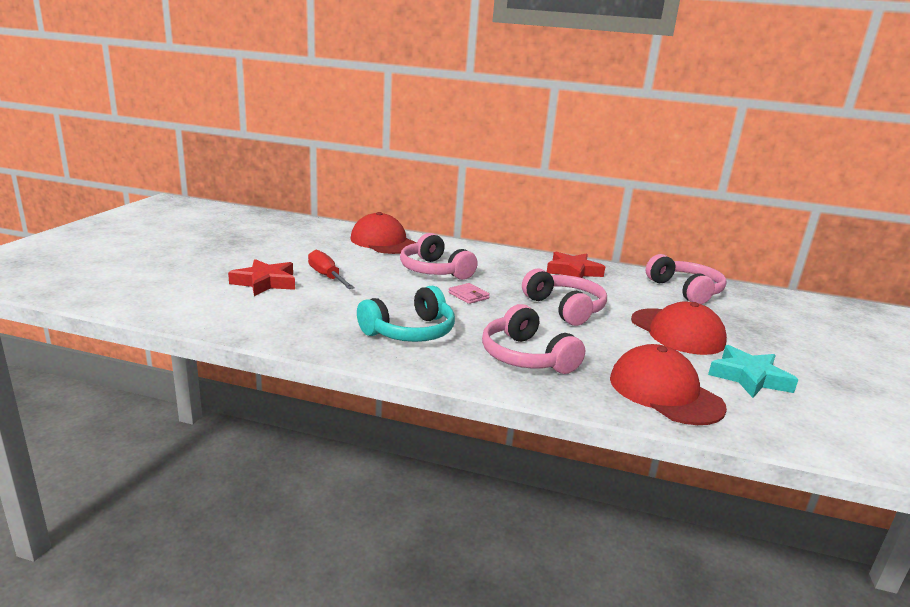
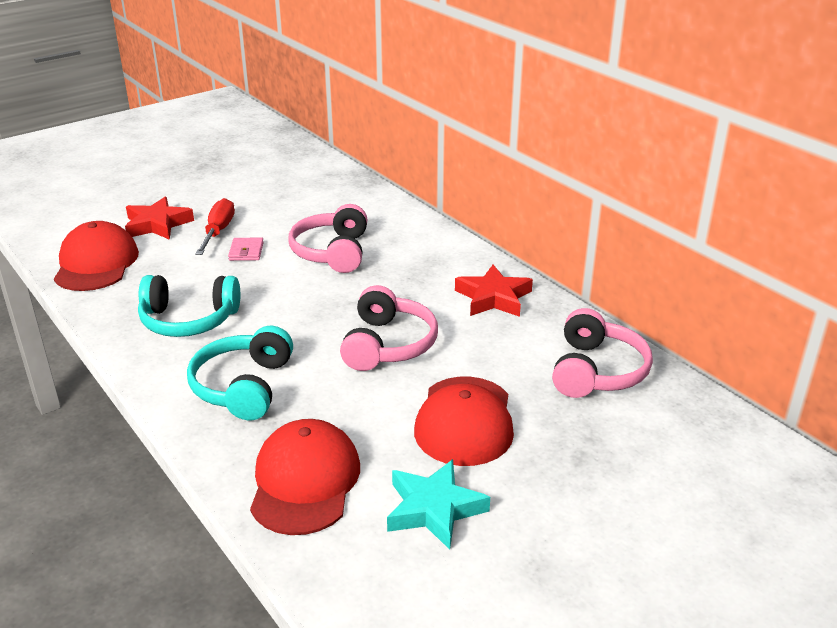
camera: 40 degrees right, 10 degrees up
(383, 242) = (343, 198): red cap -> red cap (96, 263)
(468, 295) = (313, 295): pink wallet -> pink wallet (246, 251)
(526, 357) = (243, 386): pink headphones -> turquoise headphones

